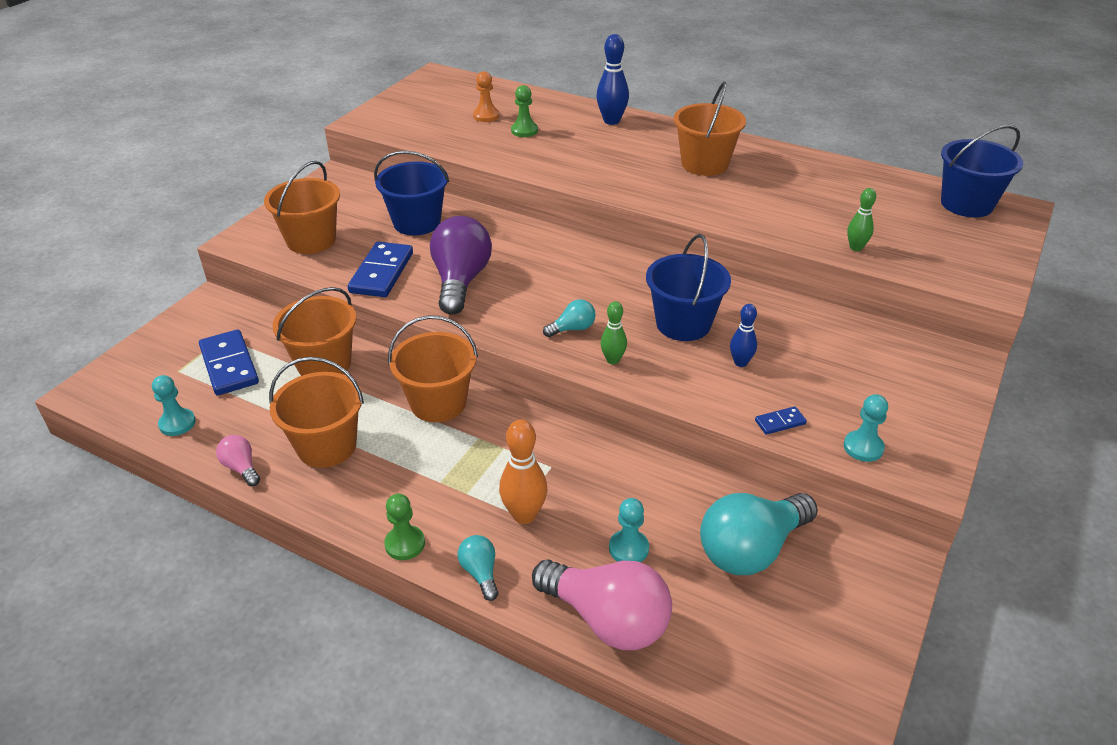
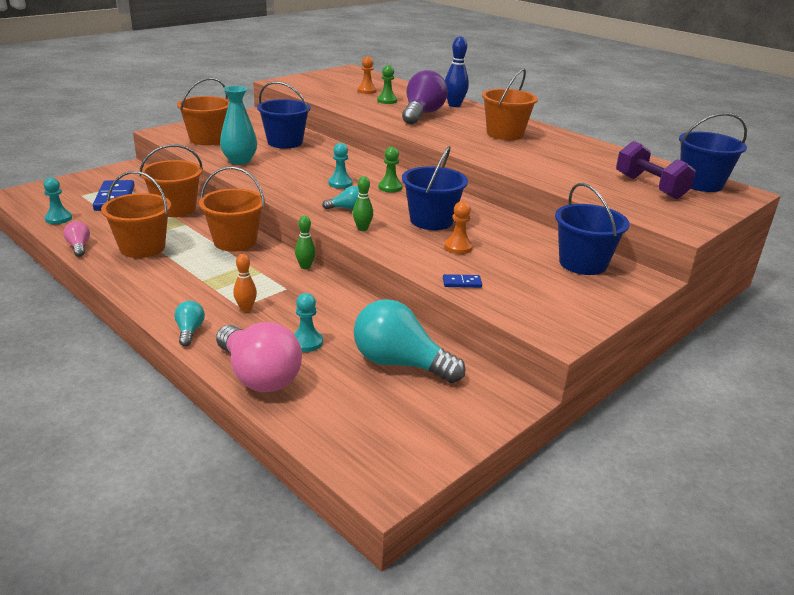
camera: 15 degrees right, 10 degrees down
(382, 273) = (239, 161): blue domino -> turquoise vase
(405, 544) = (151, 305): green pawn -> green pawn (390, 187)
(460, 281) = (289, 173): purple light bulb -> purple light bulb (422, 114)
(524, 515) = (246, 309): orange bowling pin -> orange bowling pin, size x0.62
(740, 362) = (458, 247): blue bowling pin -> orange pawn
(751, 549) = (400, 363): turquoise light bulb -> turquoise light bulb turned 45 degrees clockwise
(856, 248) = (586, 190): green bowling pin -> green bowling pin (305, 266)
(863, 447) = (517, 309): turquoise pawn -> turquoise pawn (340, 183)
(888, 352) = (583, 263): none -> blue bucket
(918, 223) = (650, 187): none -> purple dumbbell

